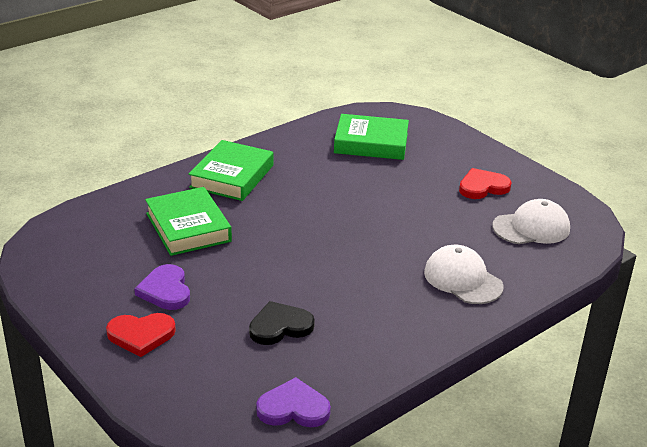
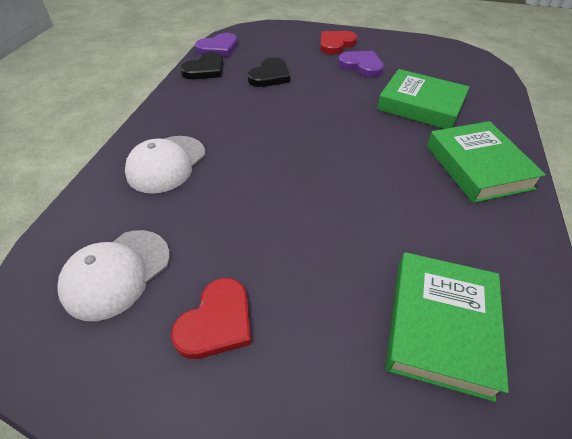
camera: 145 degrees right, 15 degrees up
(345, 375) = (205, 69): none -> black heart
(371, 143) = (440, 326): green book -> green book turned 45 degrees counterclockwise
(463, 279) = (166, 164): white cap -> white cap turned 105 degrees clockwise

